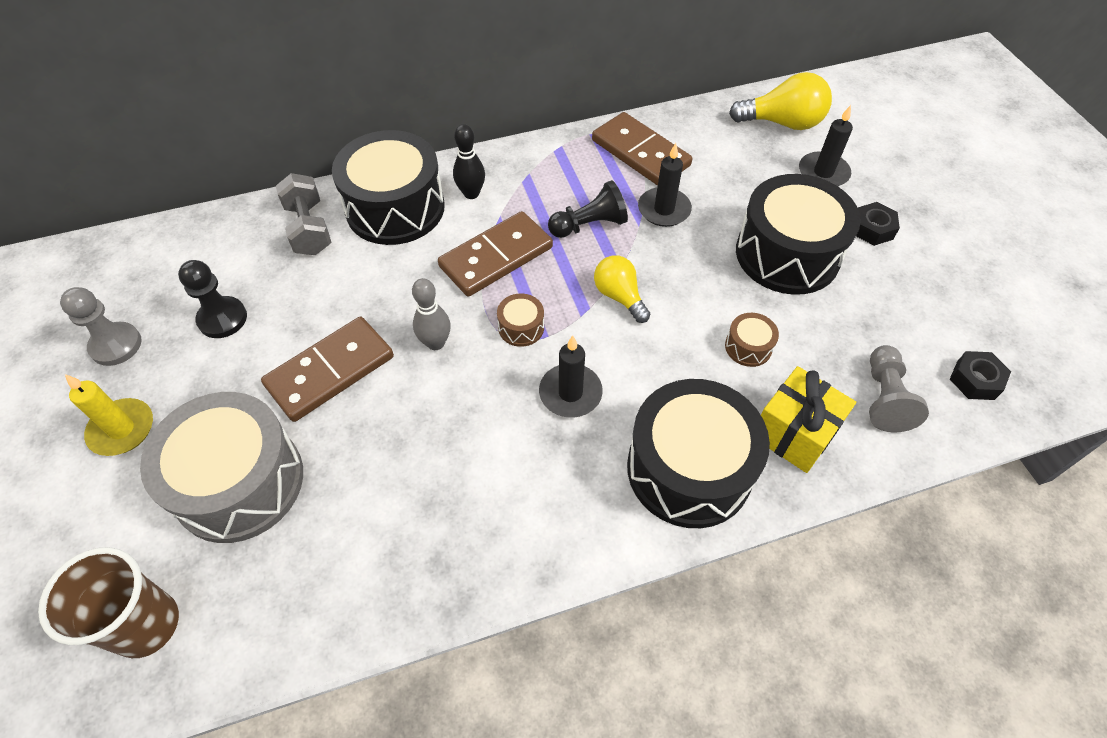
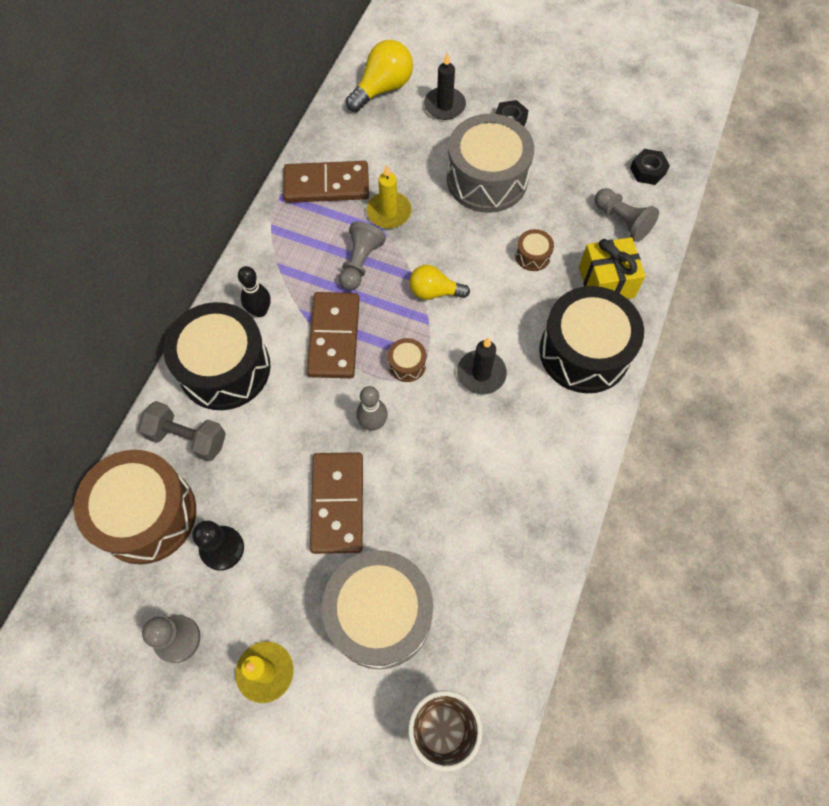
camera: 50 degrees left, 10 degrees up
(218, 250) = (146, 514): none -> brown drum
(589, 225) = (360, 263): black pawn -> grey pawn
(664, 209) = (389, 212): black candle -> yellow candle
(787, 254) = (487, 179): black drum -> grey drum

